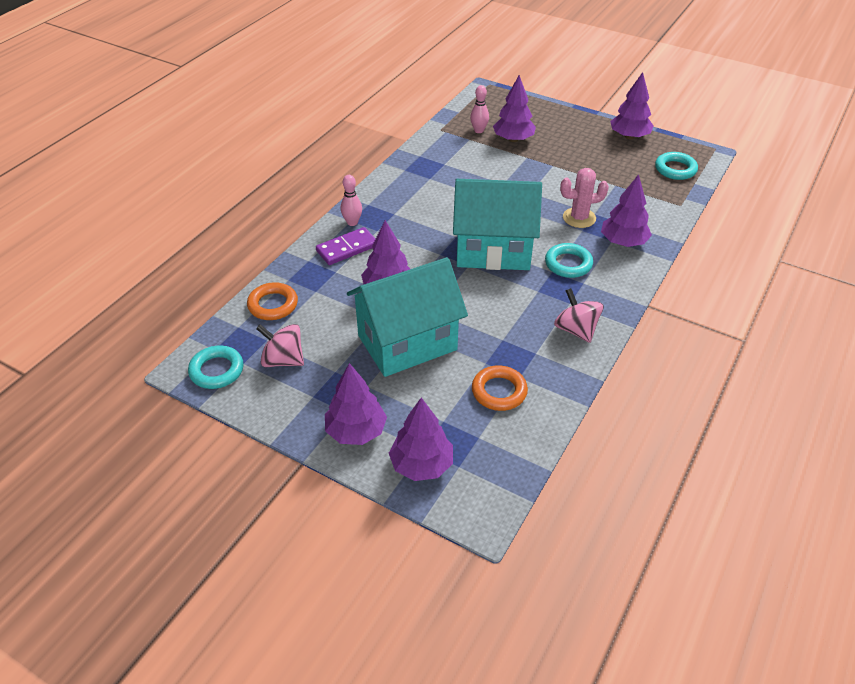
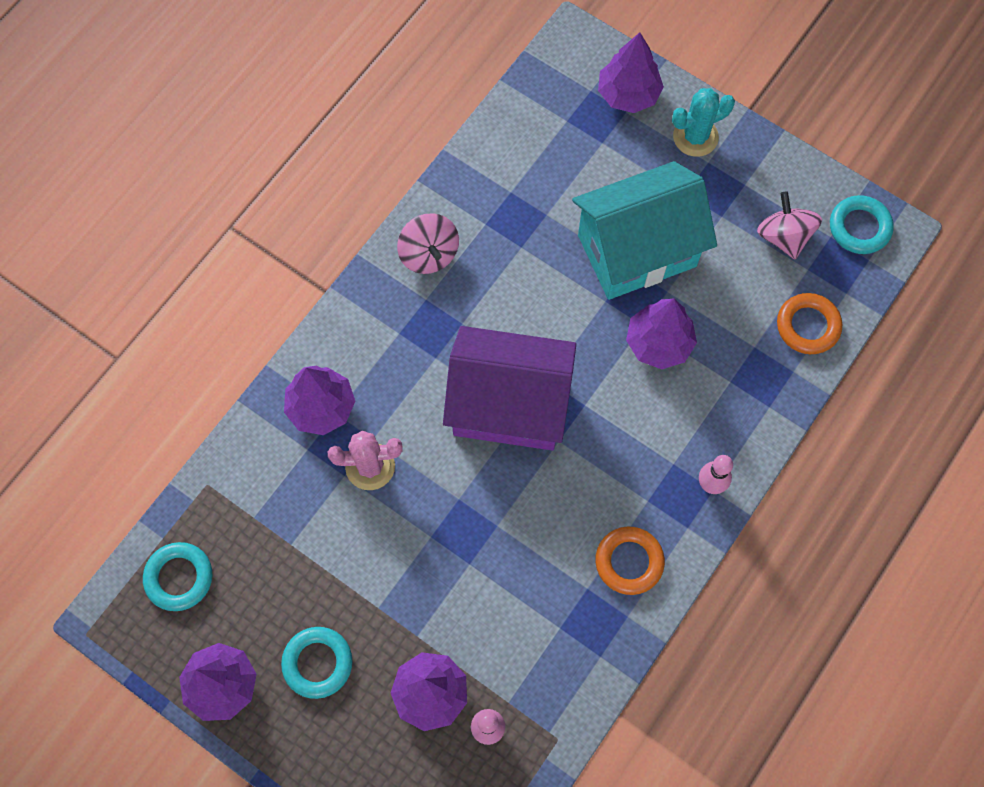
camera: 175 degrees left, 25 degrees up
(283, 360) = (784, 236): pink spinning top -> pink spinning top turned 135 degrees counterclockwise
(347, 248) = (716, 427): purple domino -> none
(356, 431) = (695, 137): purple tree -> turquoise cactus
(493, 250) = (509, 405): turquoise house -> purple house
(499, 391) = (537, 174): orange ring -> orange ring (629, 562)
(568, 264) = (410, 369): turquoise ring -> turquoise ring (317, 663)

